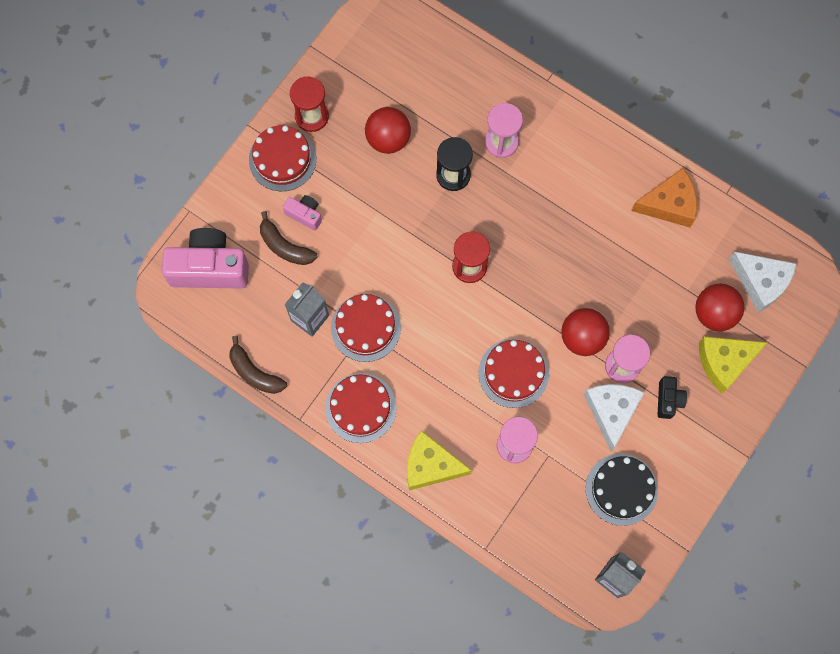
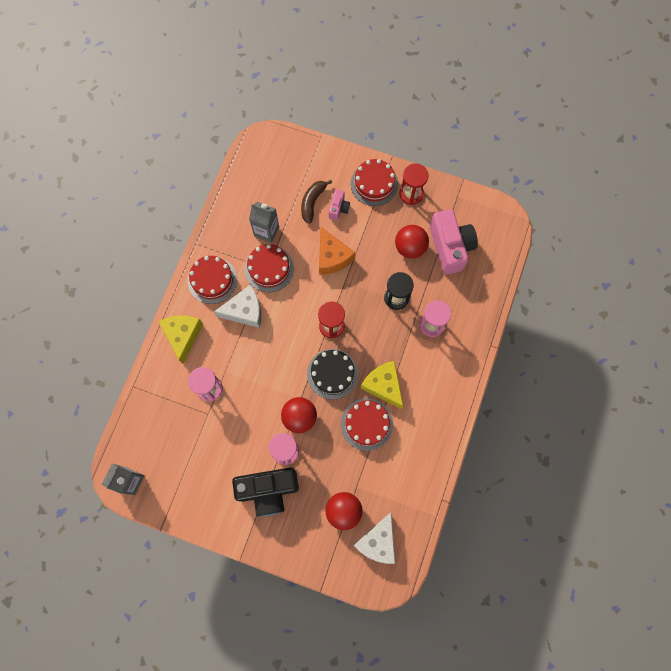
camera: 75 degrees right, 0 degrees up
(209, 268) = (284, 160): pink camera -> pink camera (450, 247)
(254, 373) = (220, 207): brown banana -> none
(513, 373) = (261, 375): red cake -> red cake (366, 424)
(611, 411) = (250, 451): white cheese -> white cheese (244, 311)
(621, 489) = (194, 471): black cake -> black cake (332, 374)
(668, 400) = (268, 490): black camera -> black camera, size x2.08
(669, 204) = (420, 457): orange cheese -> orange cheese (332, 257)
(724, 362) = (307, 527): yellow cheese -> yellow cheese (383, 385)

